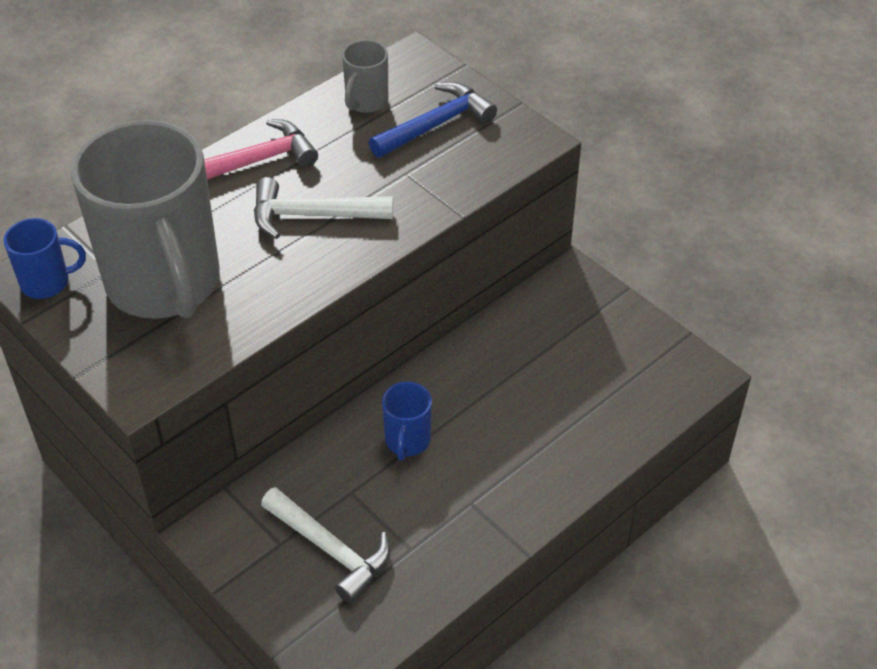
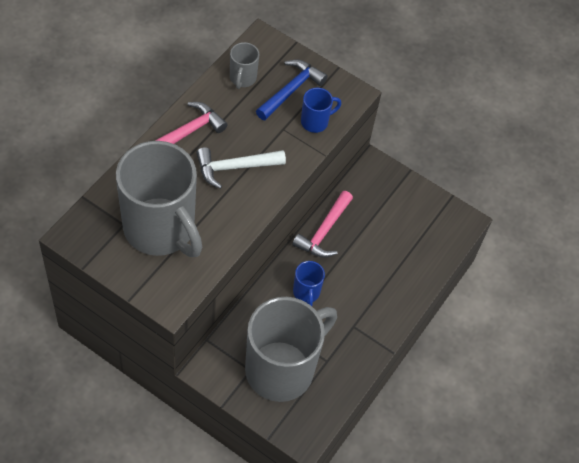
camera: 20 degrees left, 10 degrees up
(47, 282) = (87, 239): blue mug -> blue mug (315, 122)
(331, 550) = (282, 369): white hammer -> grey mug
(462, 357) = (324, 231): none -> pink hammer

